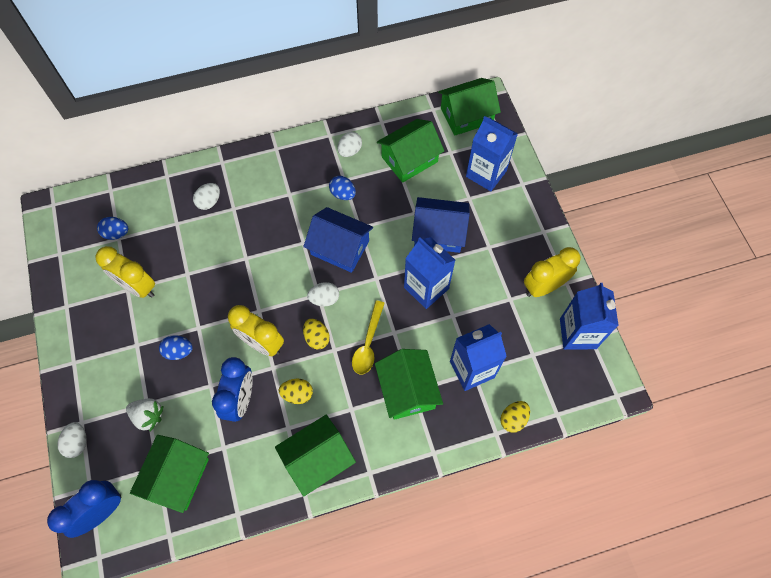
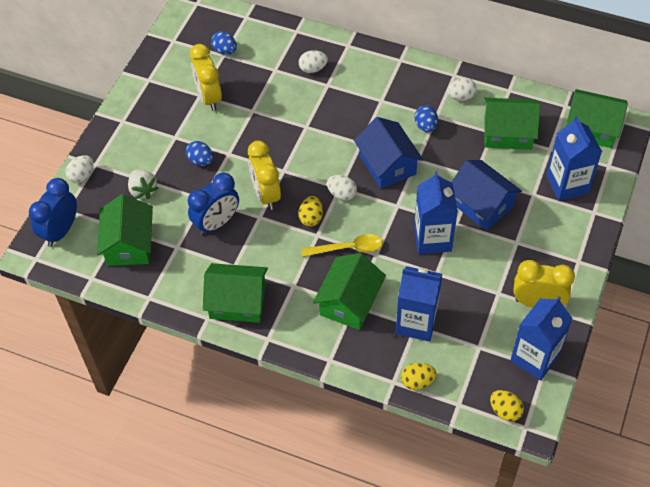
camera: 40 degrees right, 10 degrees down
(101, 512) = (61, 231): blue clock -> blue clock turned 60 degrees counterclockwise
(177, 476) = (129, 244): green house -> green house turned 60 degrees counterclockwise
(297, 394) = (261, 247): yellow egg -> yellow egg (505, 411)
(368, 343) = (348, 248): yellow spoon -> yellow spoon turned 150 degrees counterclockwise

